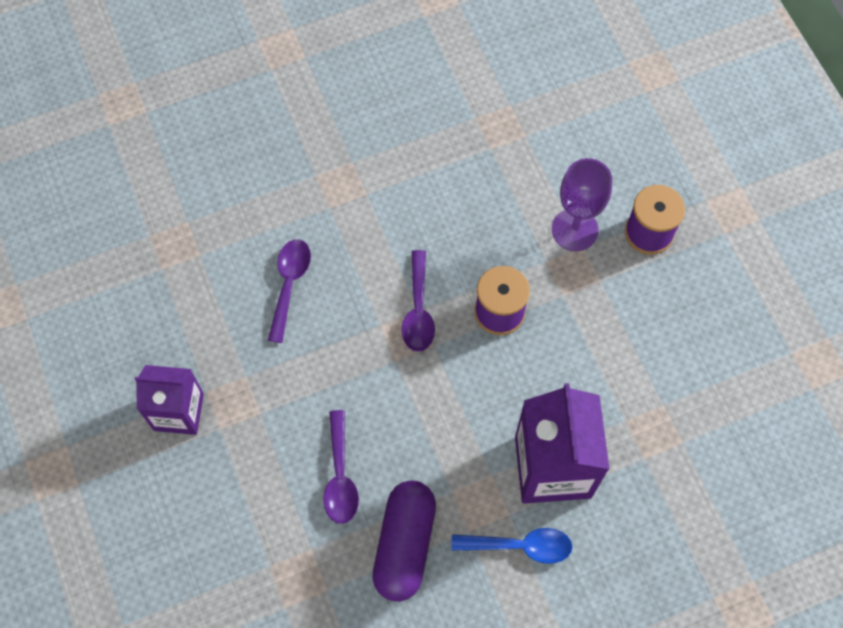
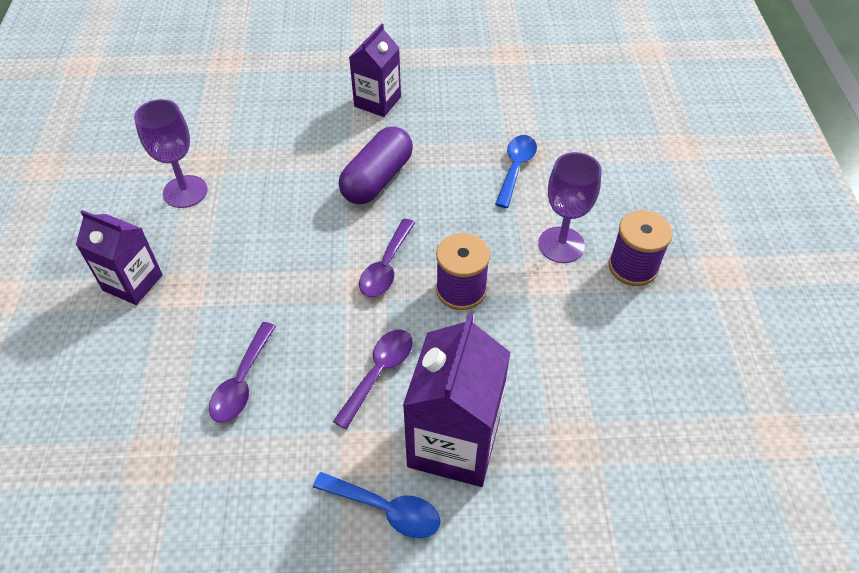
camera: 20 degrees right, 15 degrees down
(172, 290) = (185, 191): none -> purple goblet
(289, 284) = (284, 215): purple spoon -> purple spoon (379, 373)
(320, 108) = (377, 102): none -> purple carton
(404, 544) = (270, 466): purple capsule -> purple capsule (377, 179)
(498, 151) = (516, 168): none -> blue spoon

